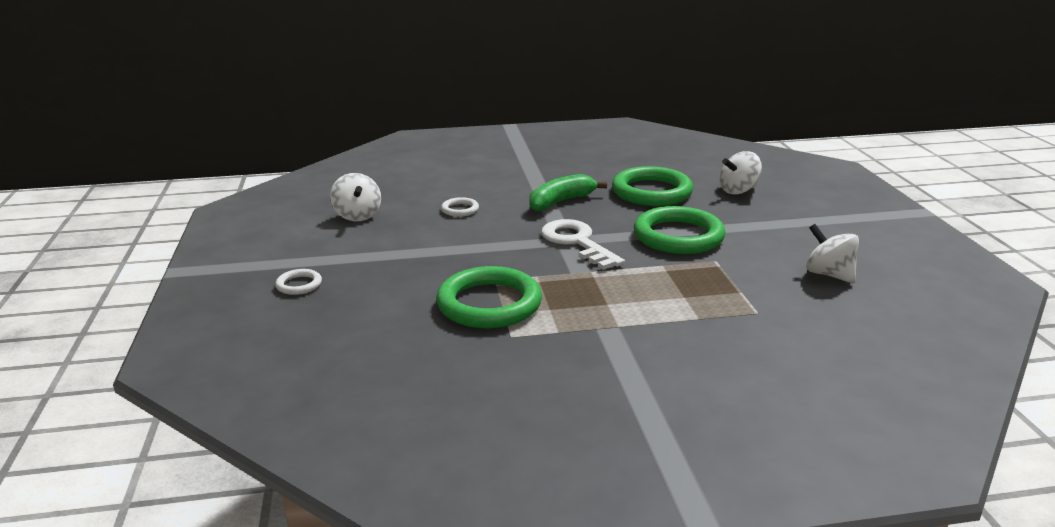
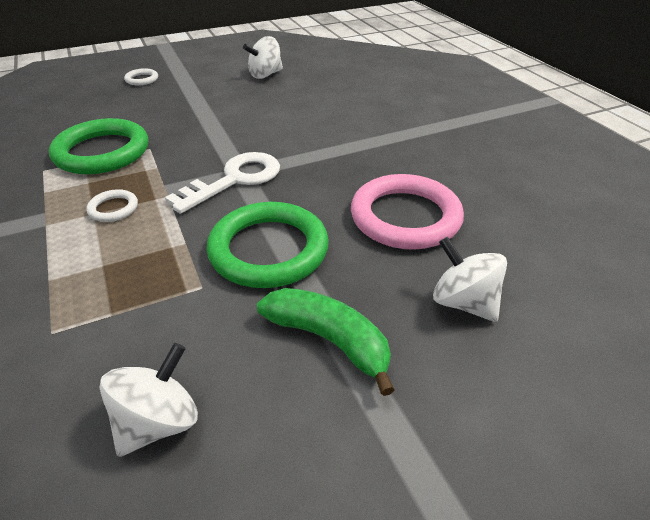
camera: 75 degrees right, 15 degrees up
(460, 209) = (294, 110): white ring -> white ring (113, 208)
(561, 202) = (339, 158): green banana -> green banana (329, 340)
(651, 192) = (405, 217): green ring -> pink ring

